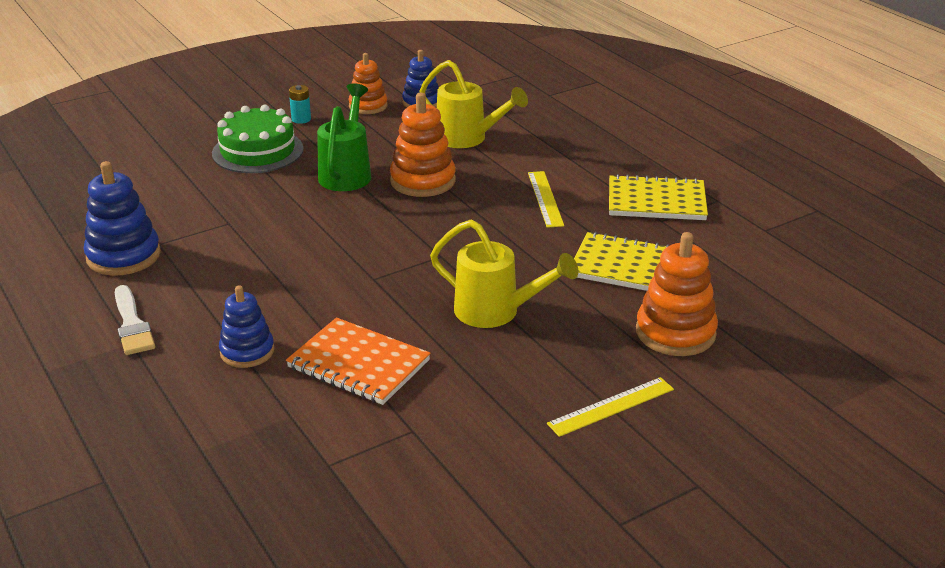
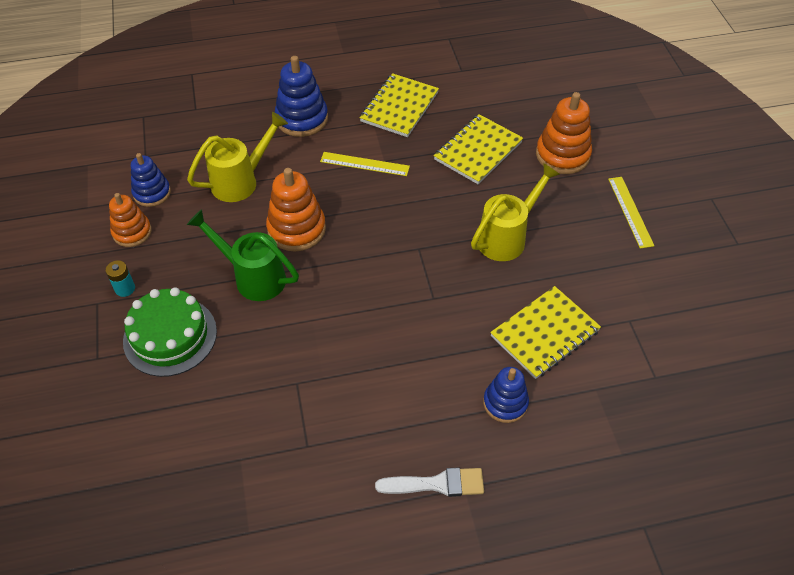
camera: 70 degrees left, 20 degrees up
(123, 256) = (316, 478): blue stacking toy -> blue stacking toy (302, 119)
(358, 364) = (545, 334): orange notebook -> yellow notebook

